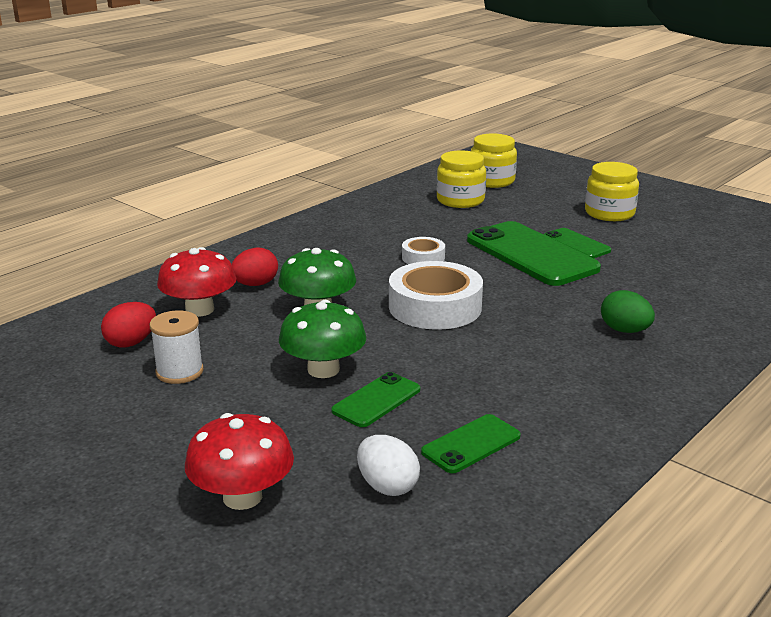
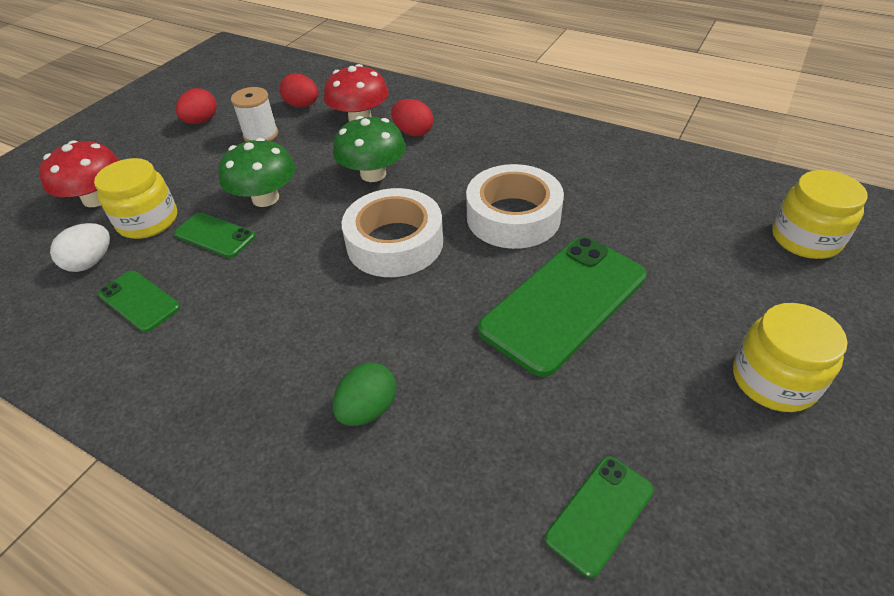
camera: 80 degrees right, 20 degrees up
(98, 417) = (201, 121): none -> red egg
(423, 258) = (513, 216): white tape -> white tape, size x1.93
(460, 200) = (706, 220): yellow jar -> yellow jar (148, 221)
(576, 244) = (622, 345): green phone -> green phone (600, 514)

